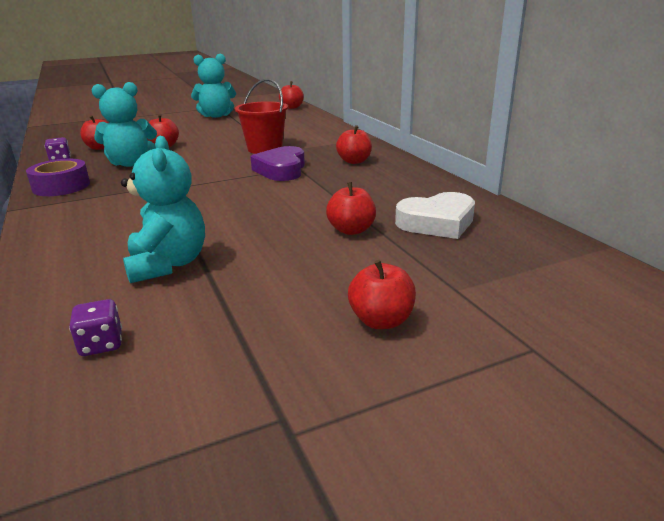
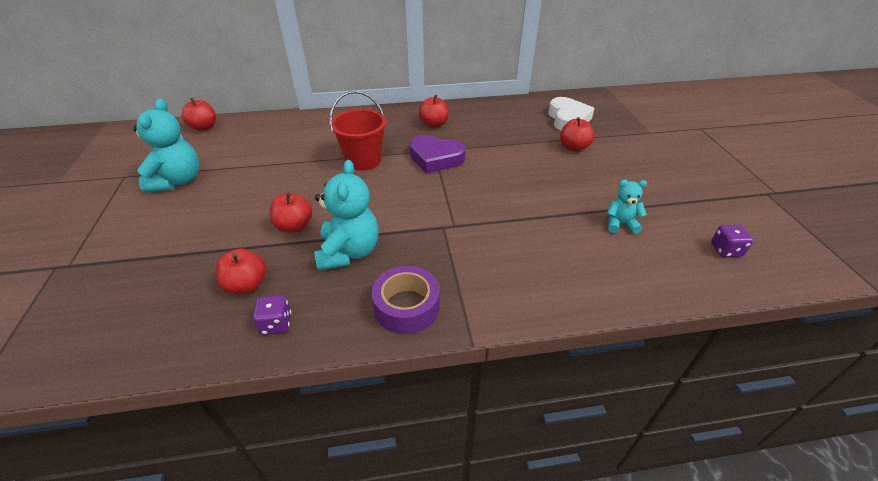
camera: 75 degrees left, 15 degrees up
(168, 264) = (620, 224): turquoise teddy bear -> turquoise teddy bear, size x0.56
(381, 320) = (684, 157): red apple -> none

